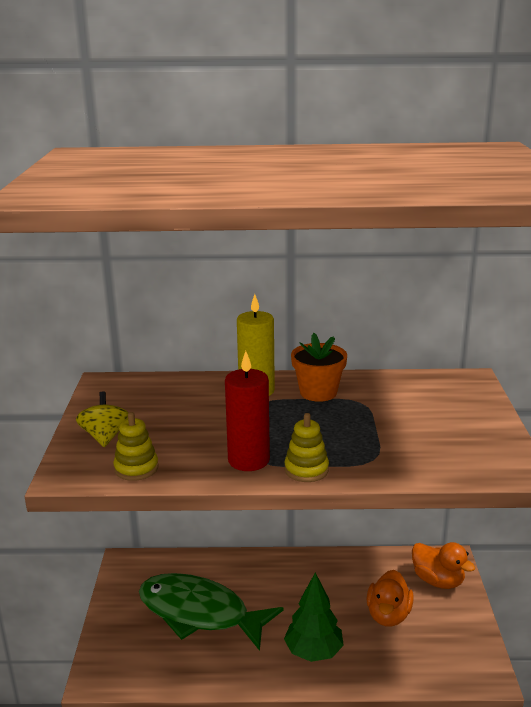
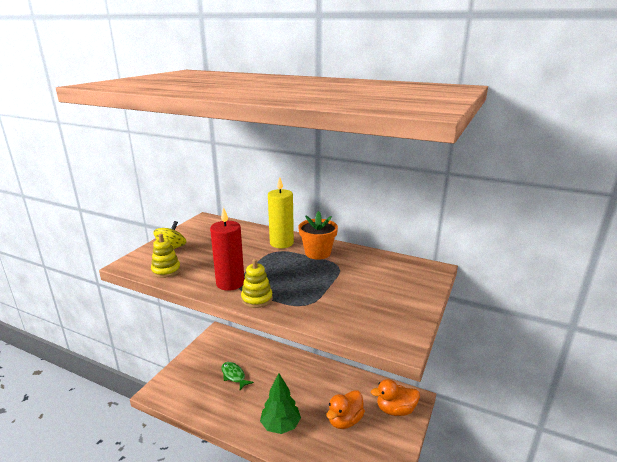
camera: 25 degrees right, 0 degrees up
(199, 613) = (234, 376): green fish -> green fish, size x0.44
(438, 580) = (395, 410): orange duck -> orange duck turned 105 degrees clockwise

